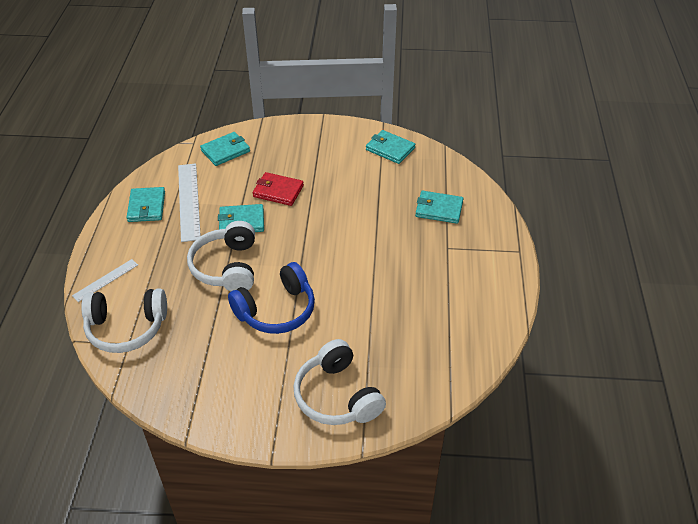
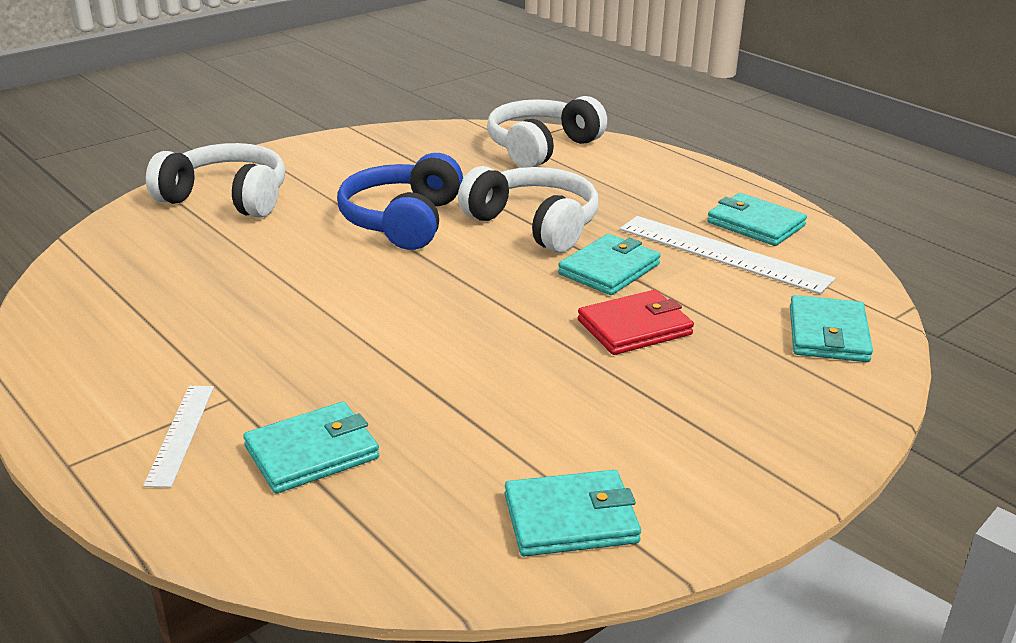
camera: 135 degrees right, 15 degrees down
(105, 280) = (640, 161): white ruler -> white ruler (180, 434)

